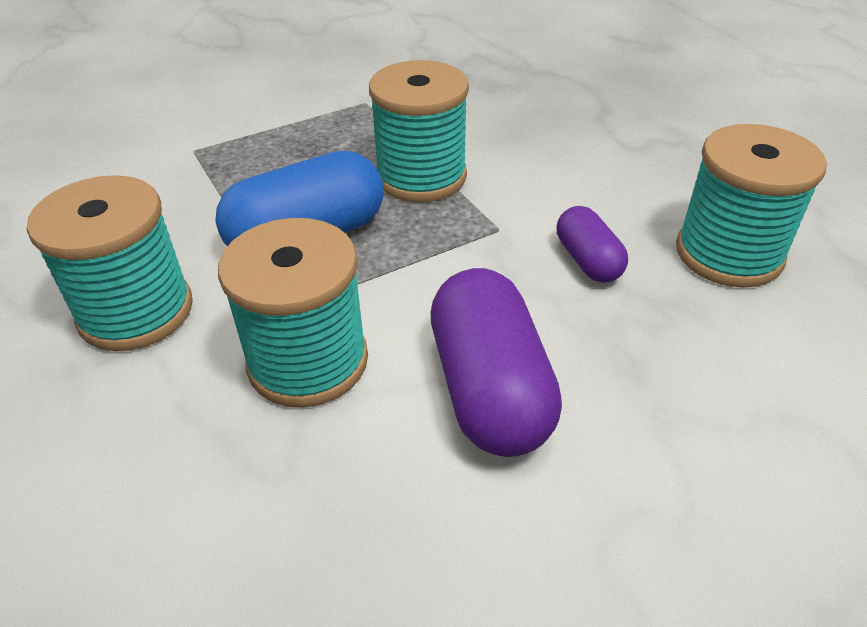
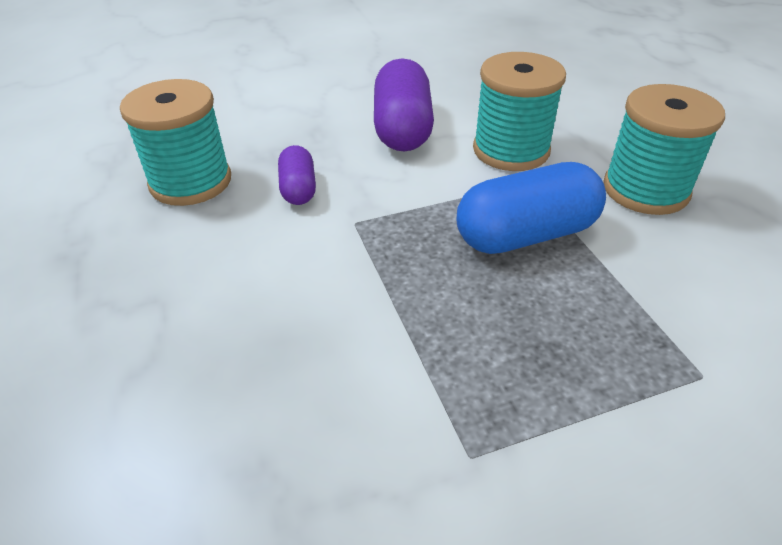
camera: 170 degrees left, 0 degrees up
(421, 177) = (411, 289): turquoise spool -> none

